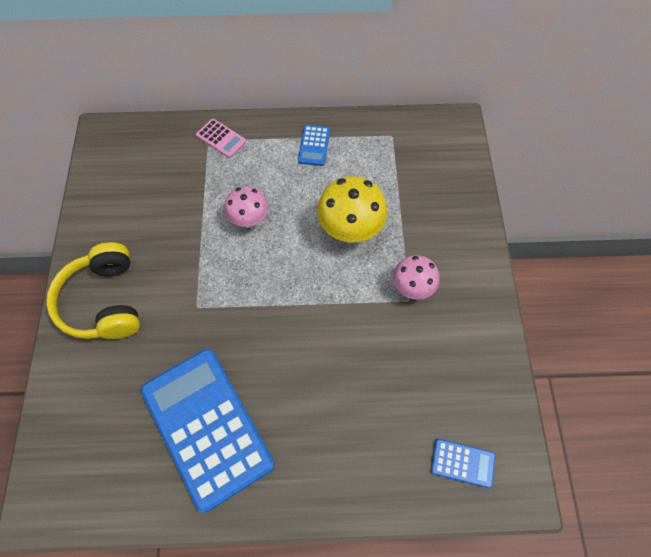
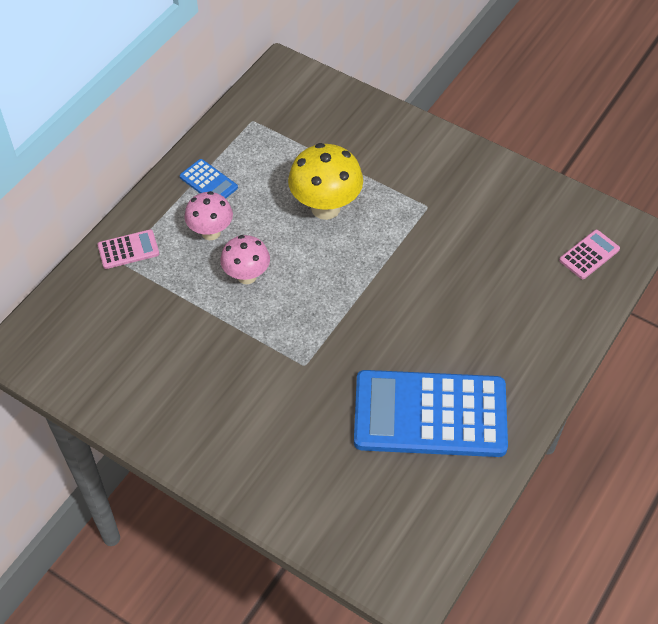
camera: 55 degrees left, 10 degrees down
(104, 301) = (234, 439): yellow headphones -> none
(412, 288) = (418, 198): pink mushroom -> pink mushroom (211, 232)
(462, 463) = (589, 255): blue calculator -> pink calculator

